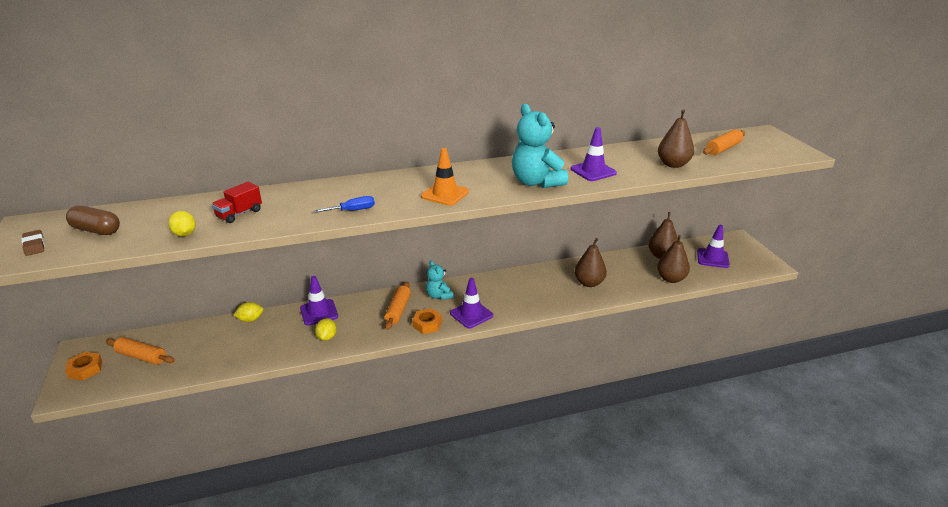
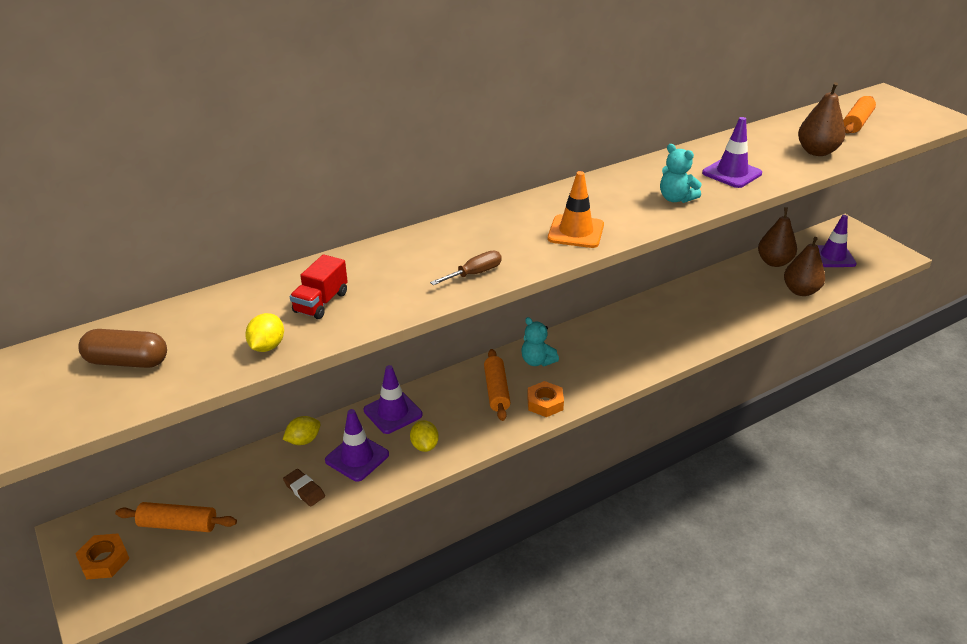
camera: 15 degrees left, 5 degrees up
(34, 245) = (49, 402): brown eraser -> brown eraser (304, 490)
(184, 234) = (267, 346): yellow lemon -> yellow lemon turned 60 degrees clockwise
(353, 210) = (474, 273): blue screwdriver -> brown screwdriver
(471, 314) = (592, 379): purple traffic cone -> purple traffic cone (357, 457)
(536, 182) = (675, 198): turquoise teddy bear -> turquoise teddy bear, size x0.57
(589, 283) = (710, 312): brown pear -> none

